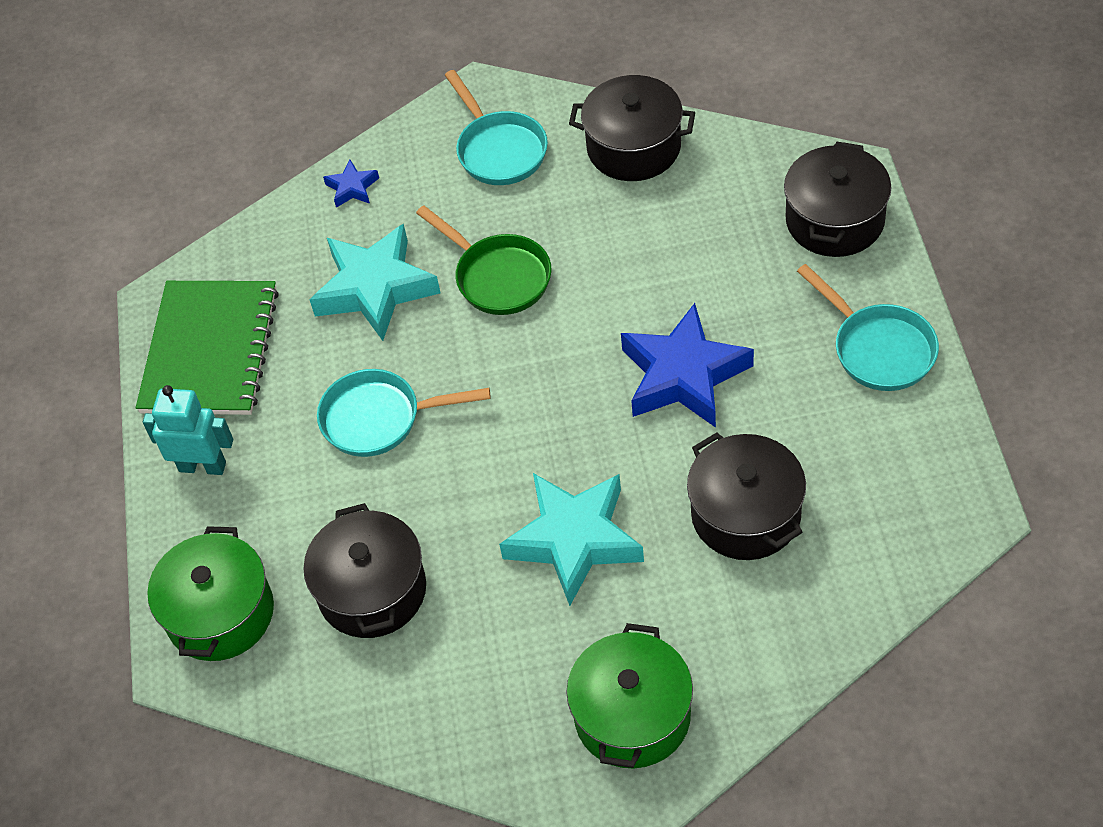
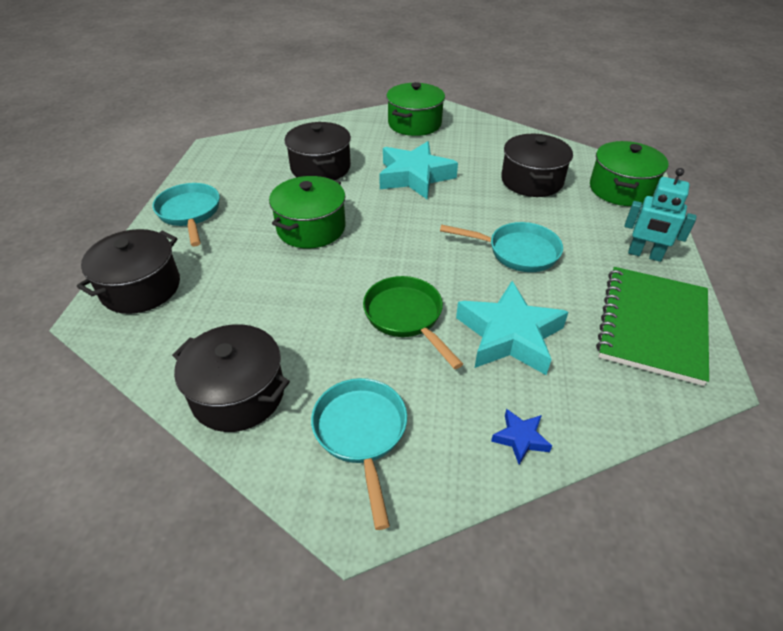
camera: 170 degrees left, 10 degrees down
(684, 375) = (311, 228): blue star -> green pot

